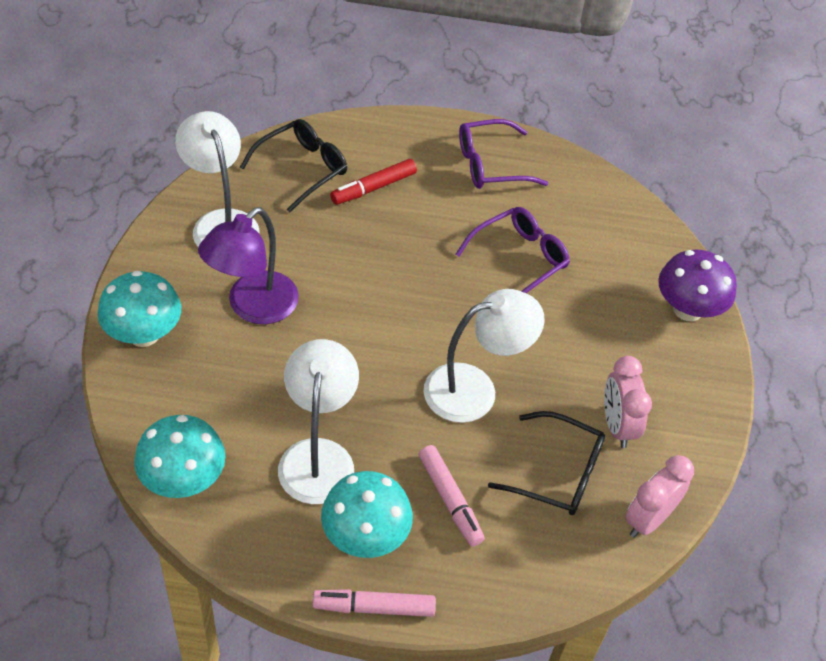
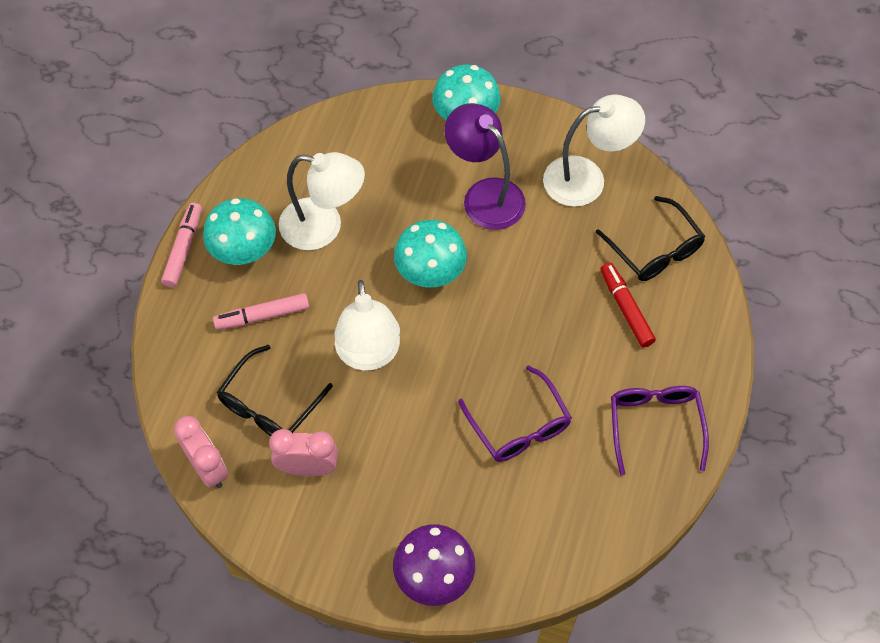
camera: 105 degrees right, 10 degrees up
(183, 480) = (320, 137): turquoise mushroom -> turquoise mushroom (430, 272)

